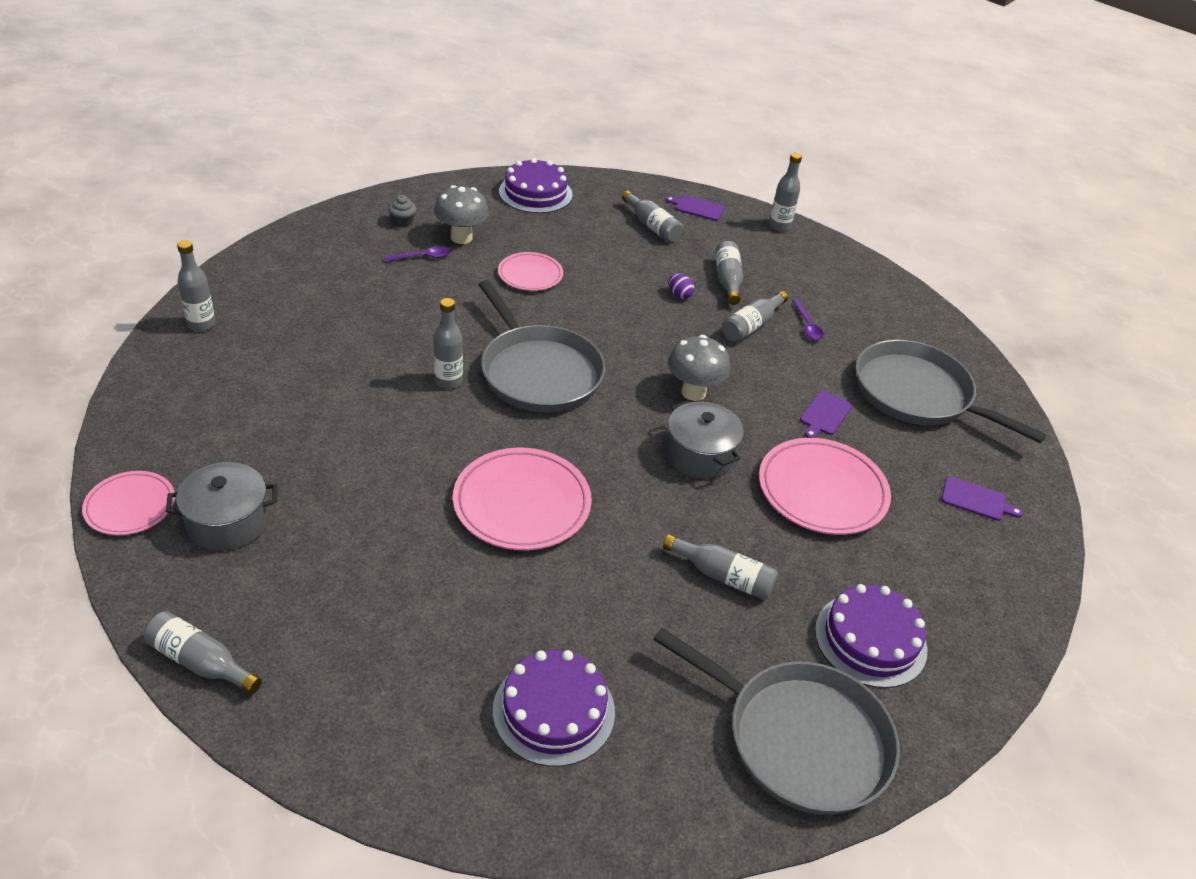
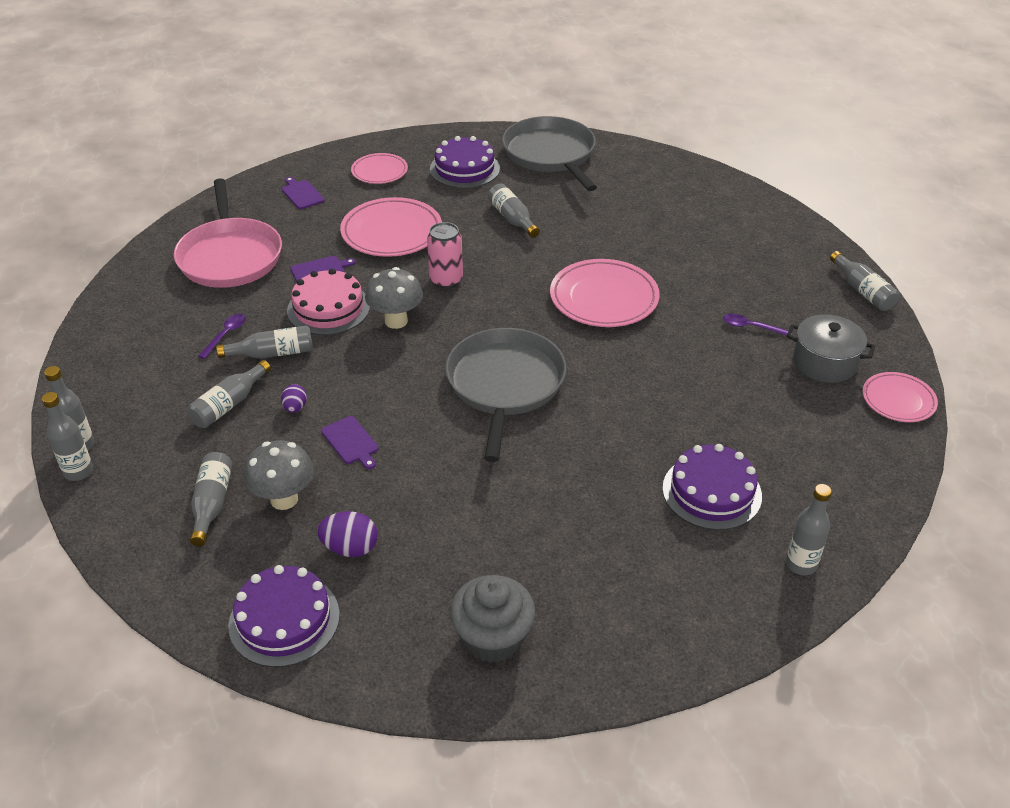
camera: 140 degrees left, 0 degrees up
(402, 221) = (493, 638): grey cupcake -> grey cupcake, size x2.11
(423, 257) = (510, 565): purple spoon -> purple spoon (751, 327)
(448, 381) = (590, 406): grey bottle -> grey bottle (78, 472)
(461, 237) = (442, 578): grey mushroom -> grey mushroom (284, 499)
(530, 275) = (414, 491): pink plate -> pink plate (379, 171)
(537, 233) = (350, 548): none -> purple egg
(554, 710) = (667, 204): purple cake -> purple cake (712, 492)
(697, 208) = (126, 509): purple cutting board -> purple cutting board (351, 442)
(699, 455) = (446, 280): grey pot -> pink can
(764, 380) = (328, 308): none -> pink cake
(917, 394) = (230, 256): grey pan -> pink pan

